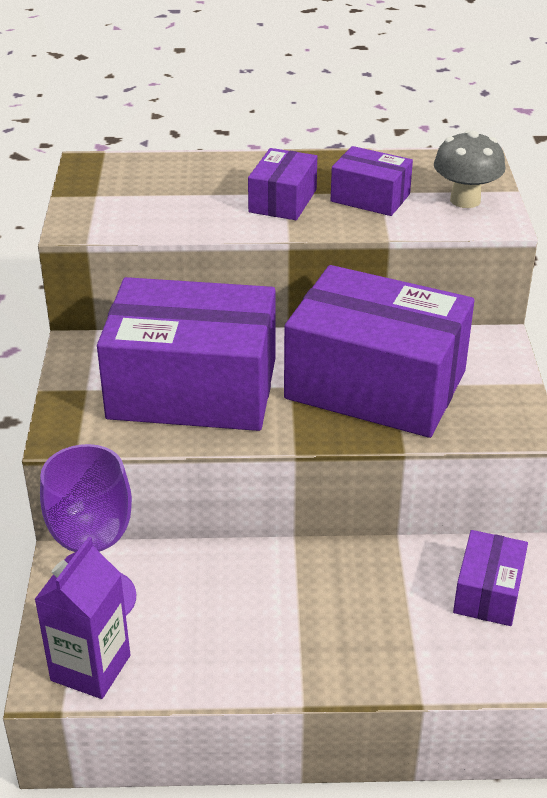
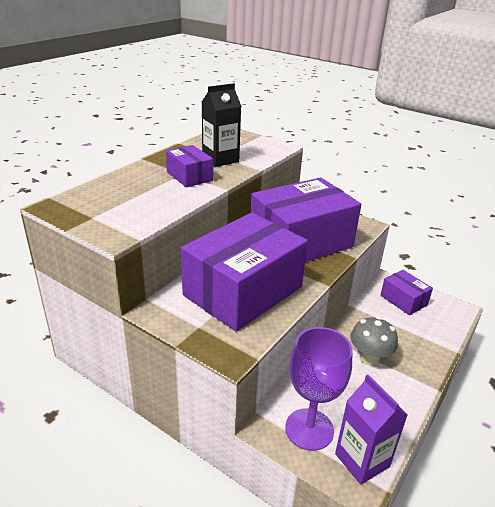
camera: 55 degrees left, 5 degrees down
(370, 198) = (220, 159): purple box -> black carton
(465, 200) = (254, 145): grey mushroom -> grey mushroom (369, 358)

